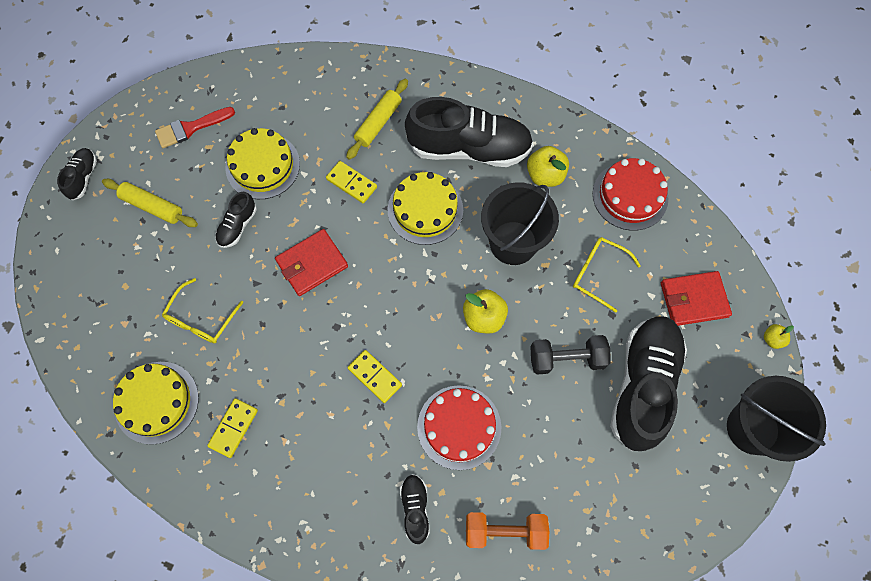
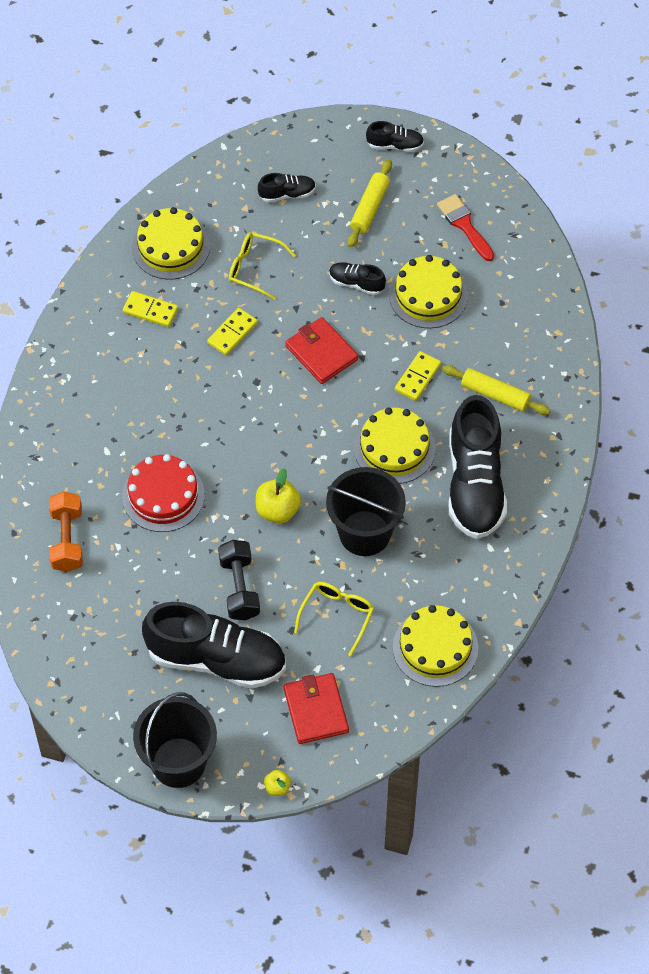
camera: 85 degrees right, 10 degrees down
(374, 377) = (208, 419): yellow domino -> yellow domino (232, 333)
(415, 508) = (84, 464): black shoe -> black shoe (287, 194)
(545, 175) = (450, 561): yellow apple -> none
(630, 196) = (435, 647): red cake -> yellow cake

